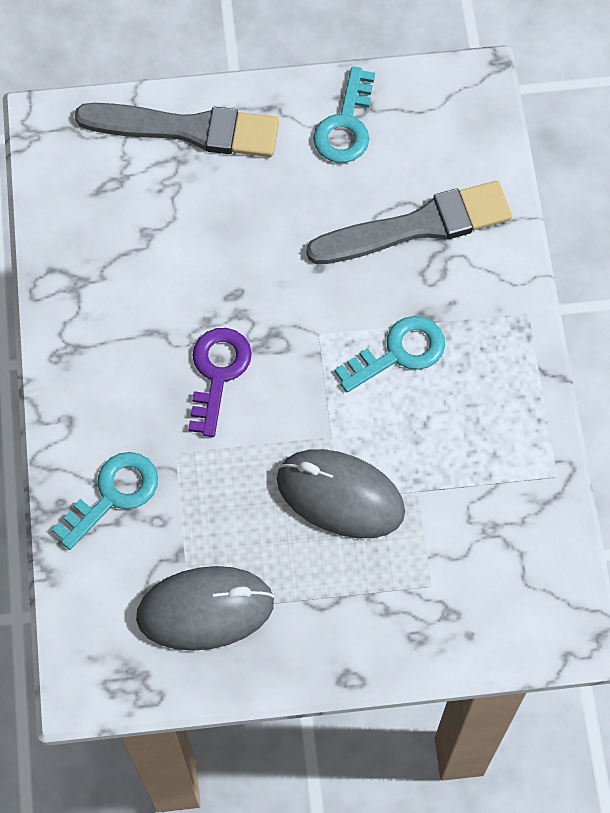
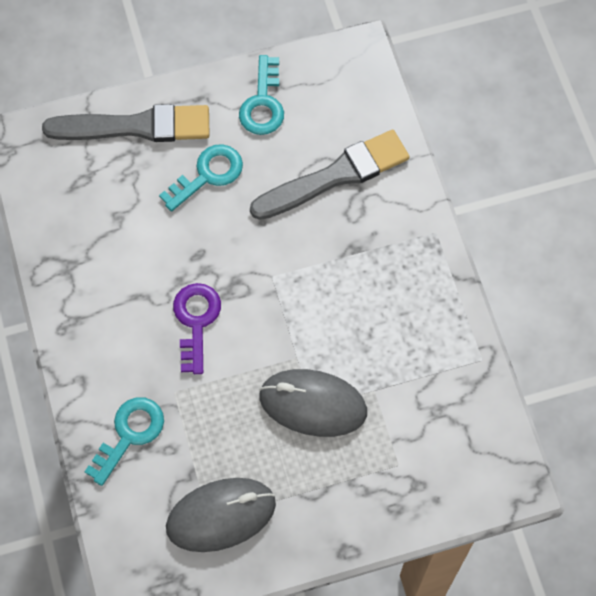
camera: 10 degrees left, 0 degrees up
(398, 353) = (338, 281): turquoise key -> turquoise key (207, 175)

